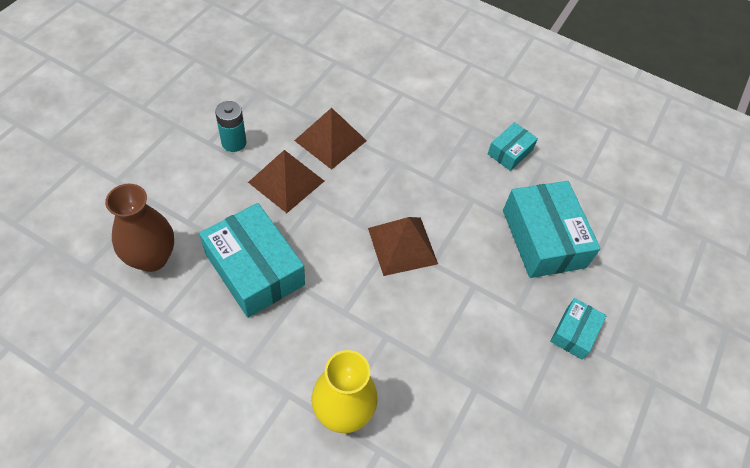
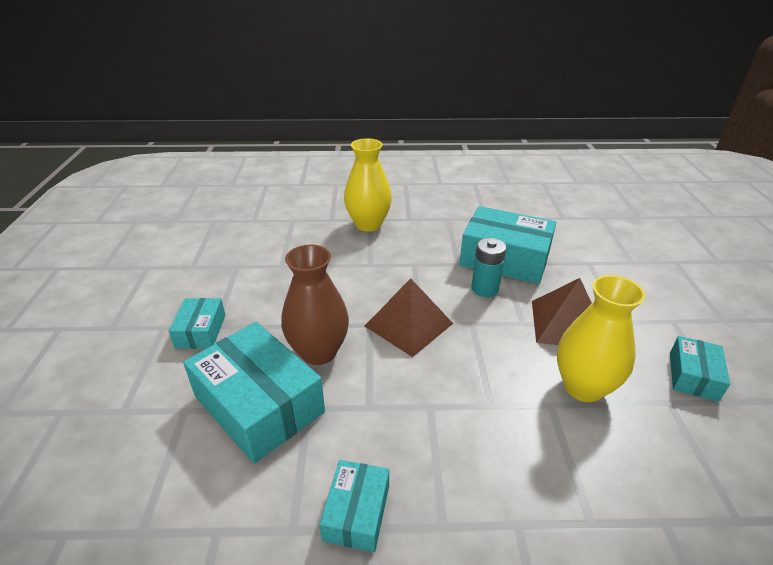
camera: 155 degrees right, 20 degrees down
(152, 258) = (575, 236): brown vase -> brown vase (318, 352)
(234, 142) = (656, 332): turquoise battery -> turquoise battery (485, 289)
(257, 110) = (693, 376): none -> turquoise box
(330, 140) = (583, 387): brown pyramid -> yellow vase

